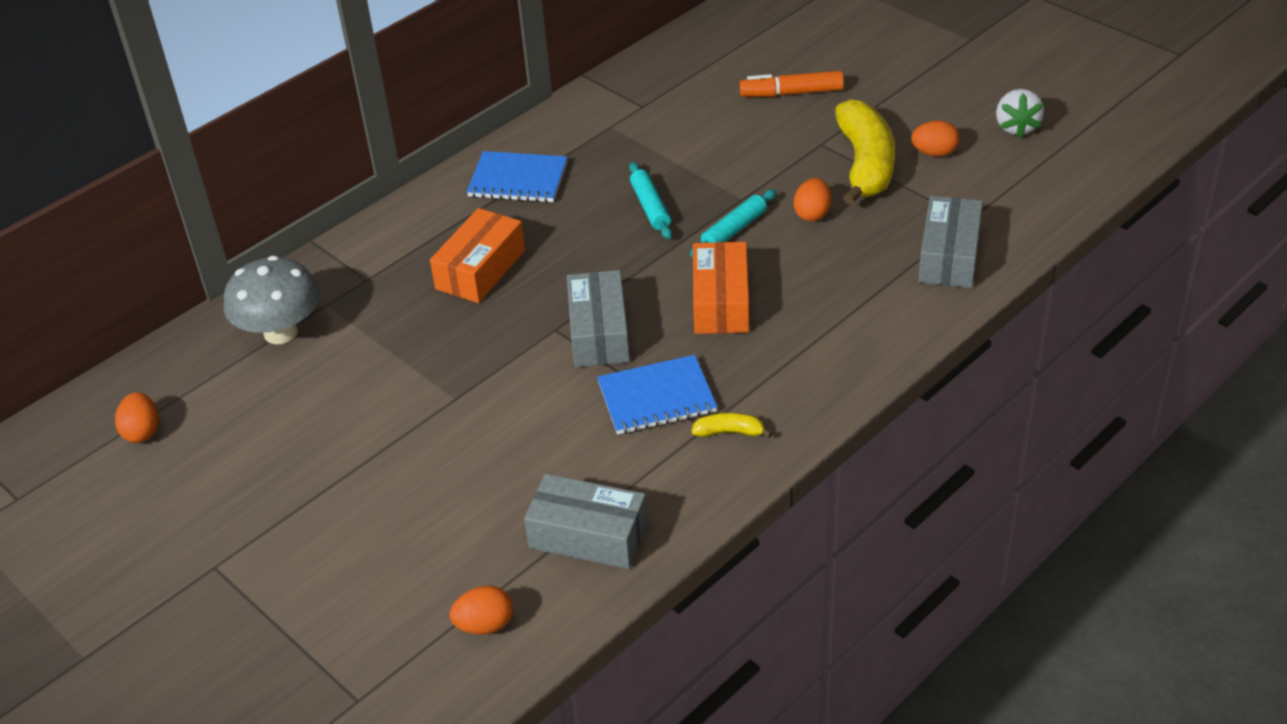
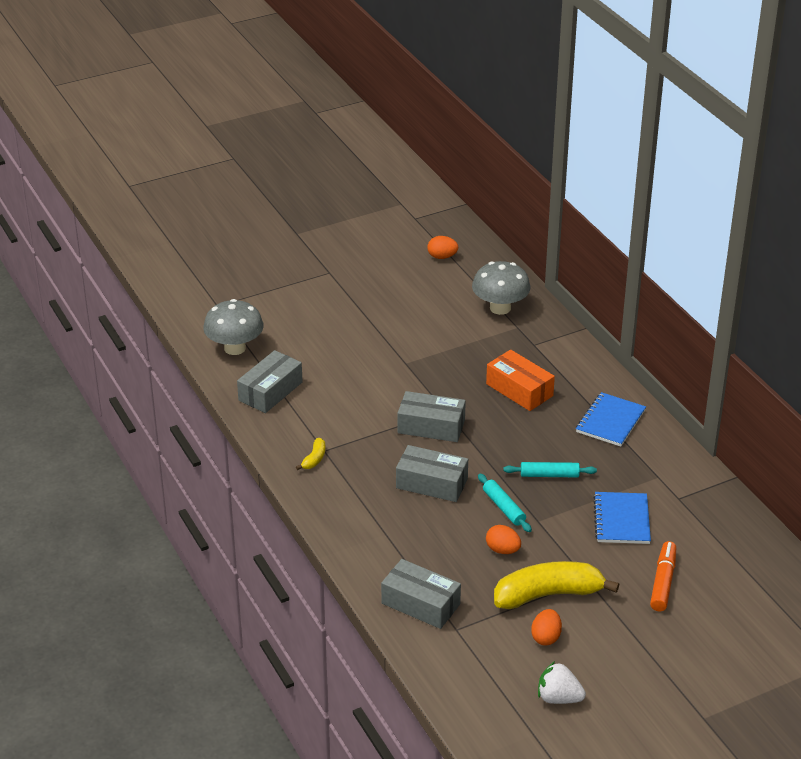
camera: 105 degrees right, 5 degrees down
(485, 625) = (235, 348): orange egg -> grey mushroom
(657, 398) = (360, 437): blue notebook -> blue notebook (621, 520)
(721, 302) = (432, 483): orange box -> grey box
(865, 165) = (548, 594): yellow banana -> yellow banana turned 150 degrees clockwise

